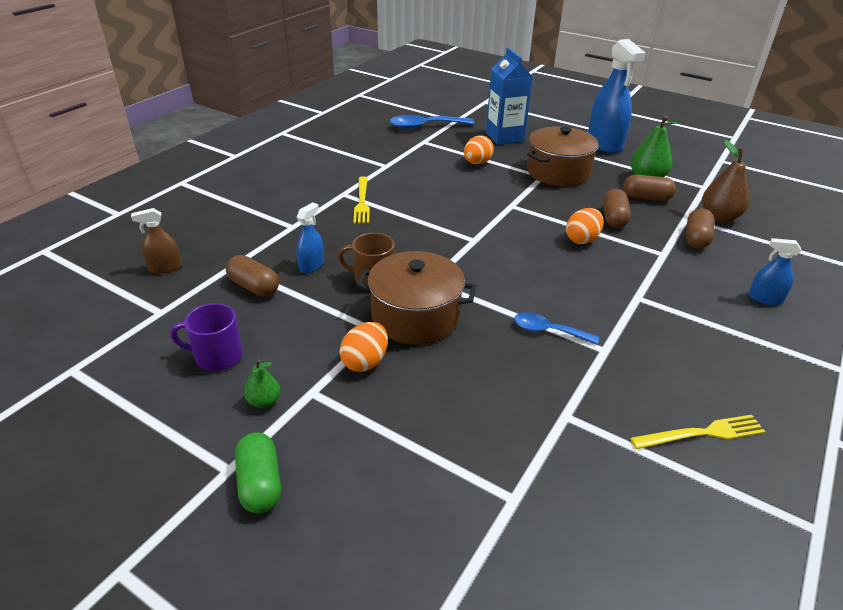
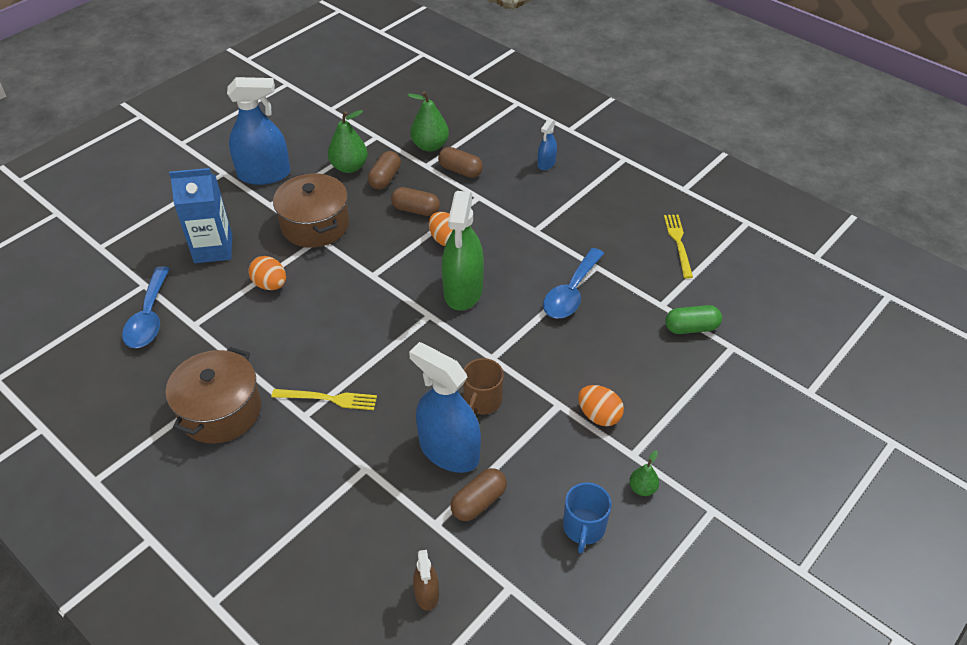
camera: 80 degrees left, 10 degrees up
(217, 356) = (583, 528): purple mug -> blue mug
(260, 483) = (725, 488): green capsule -> green capsule (691, 328)
(311, 265) = (449, 451): blue spray bottle -> blue spray bottle, size x2.08
(415, 316) = (542, 375): brown pot -> brown pot (220, 411)
(515, 256) = (463, 291): none -> green spray bottle
(548, 331) = (571, 293): blue spoon -> blue spoon, size x1.62
(719, 217) = (430, 146): brown pear -> green pear

